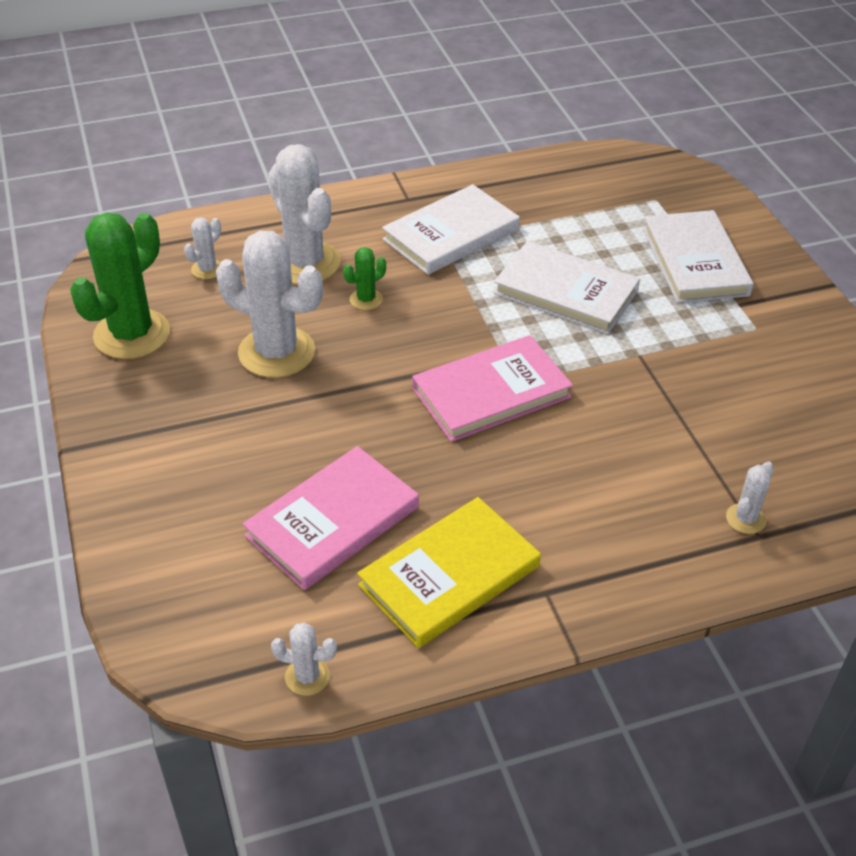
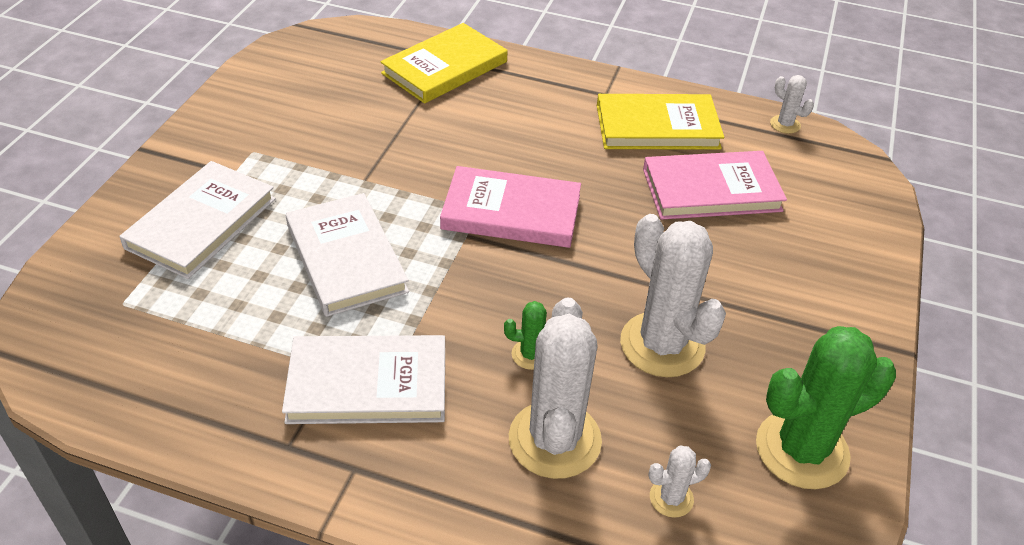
camera: 145 degrees left, 0 degrees up
(745, 519) = (444, 68): white cactus -> yellow book

